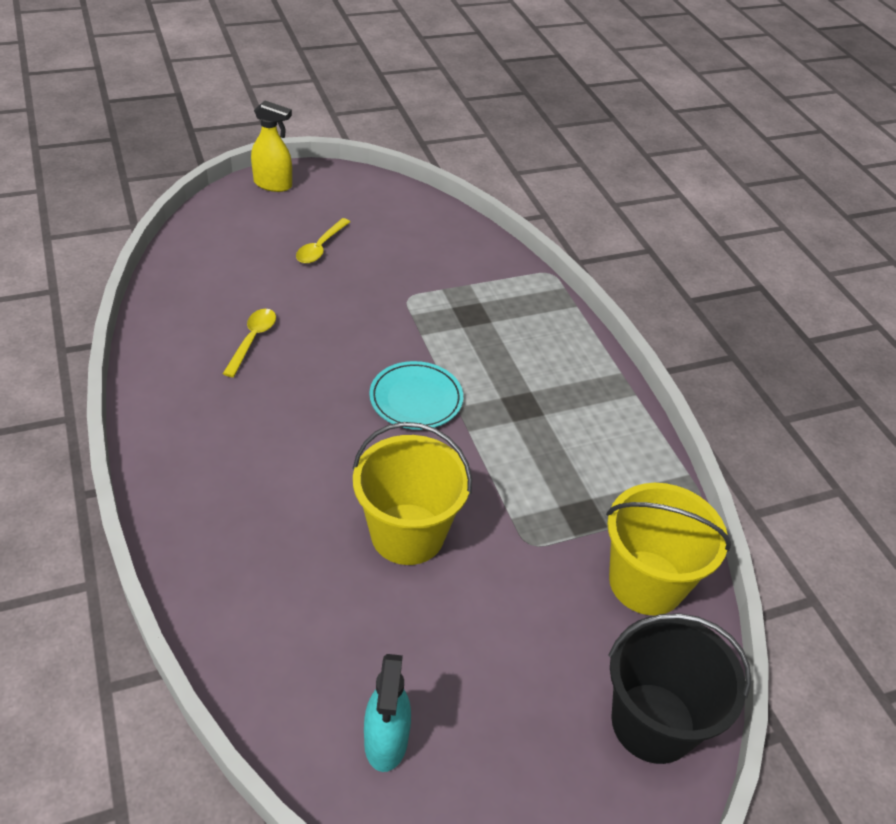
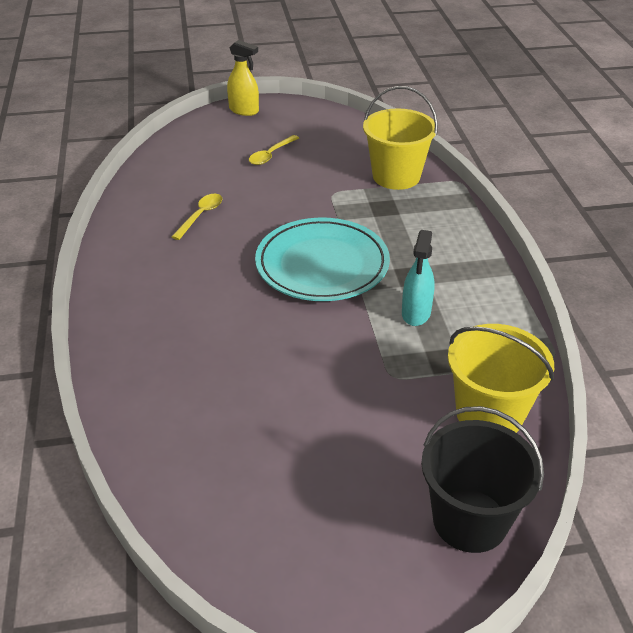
camera: 15 degrees right, 5 degrees down
(386, 741) = (236, 506): turquoise spray bottle -> turquoise spray bottle (416, 313)
(407, 534) = (291, 360): yellow bucket -> yellow bucket (396, 176)
(416, 399) = (322, 265): turquoise plate -> turquoise plate, size x1.71

